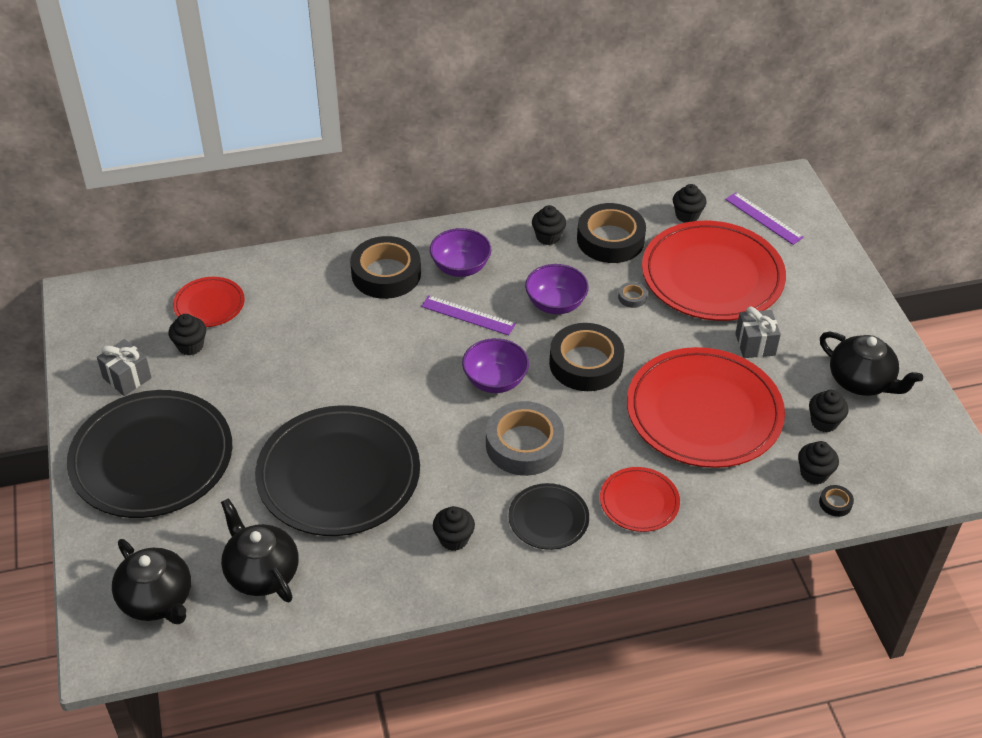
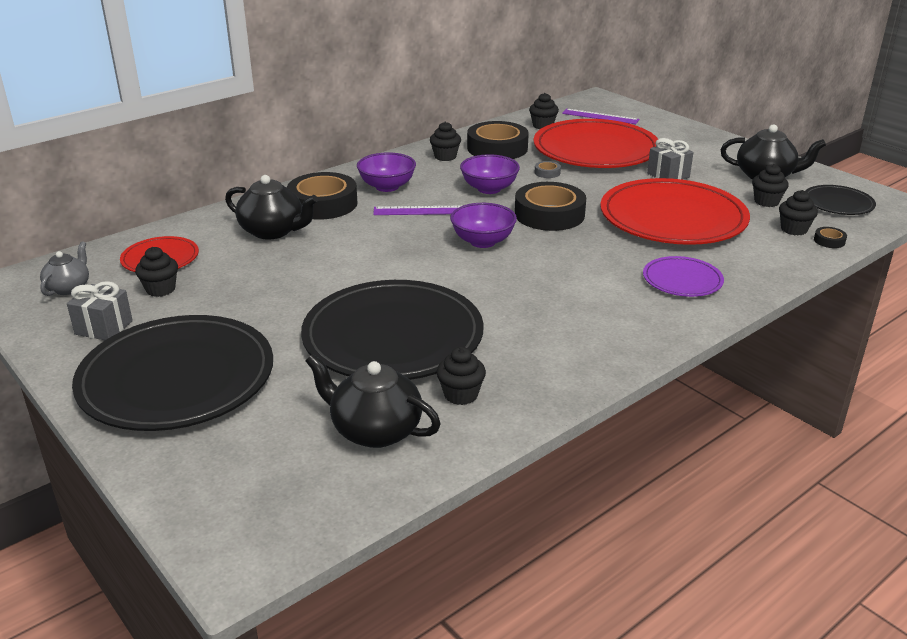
camera: 25 degrees left, 15 degrees down
(123, 317) = (69, 287): none -> grey teapot
(157, 600) = (270, 490): black teapot -> black teapot (273, 231)
(454, 539) = (548, 348): black cupcake -> black cupcake (461, 395)
(524, 445) = (548, 272): grey tape -> none
(548, 519) = (618, 311): black plate -> black plate (838, 203)
(639, 501) = (682, 280): red plate -> purple plate

